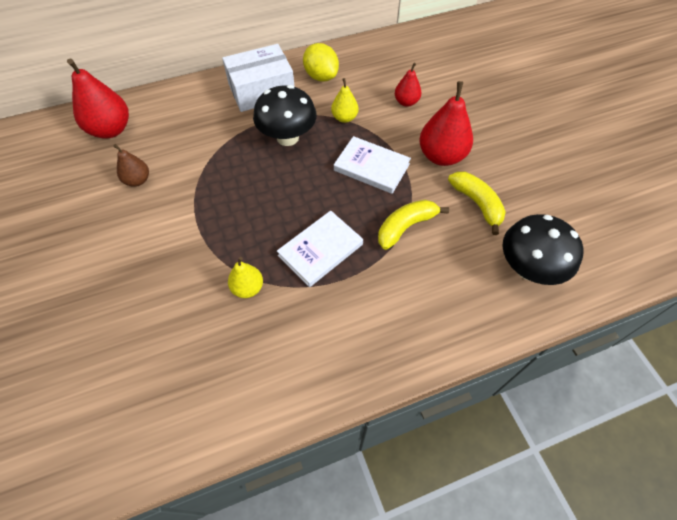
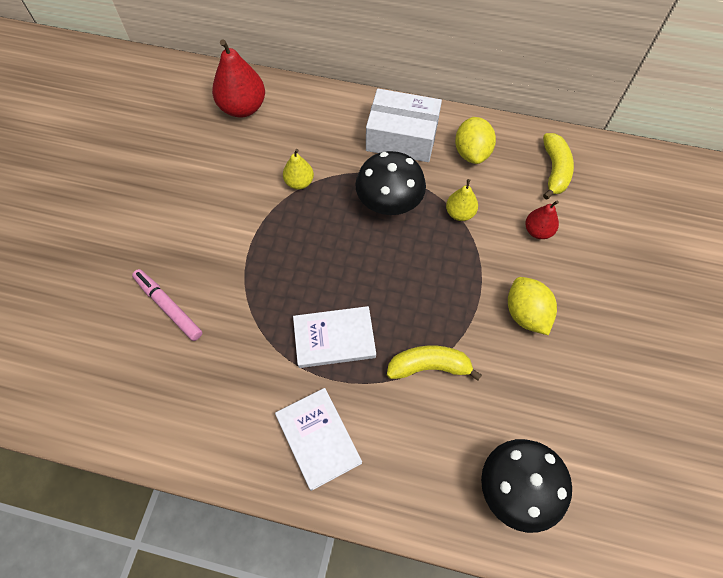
camera: 35 degrees right, 5 degrees up
(138, 180) = (231, 173): brown pear -> none
(158, 310) = (168, 307): none -> pink marker
(248, 288) = (248, 334): yellow pear -> yellow pear (299, 182)
(371, 167) = (445, 283): white book -> white book (318, 439)
(441, 156) = (526, 314): red pear -> yellow lemon
(477, 203) = (520, 388): yellow banana -> yellow banana (554, 170)

